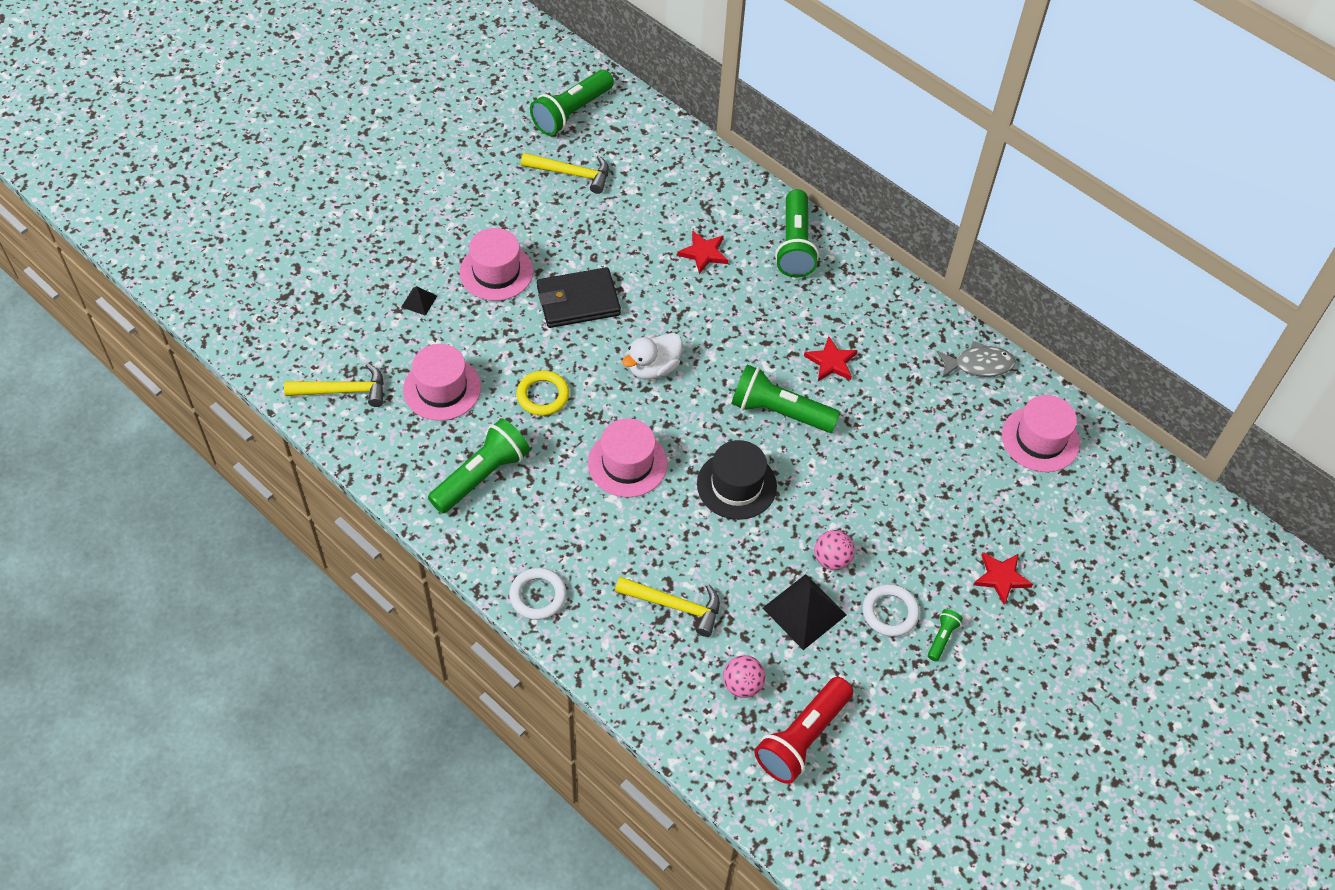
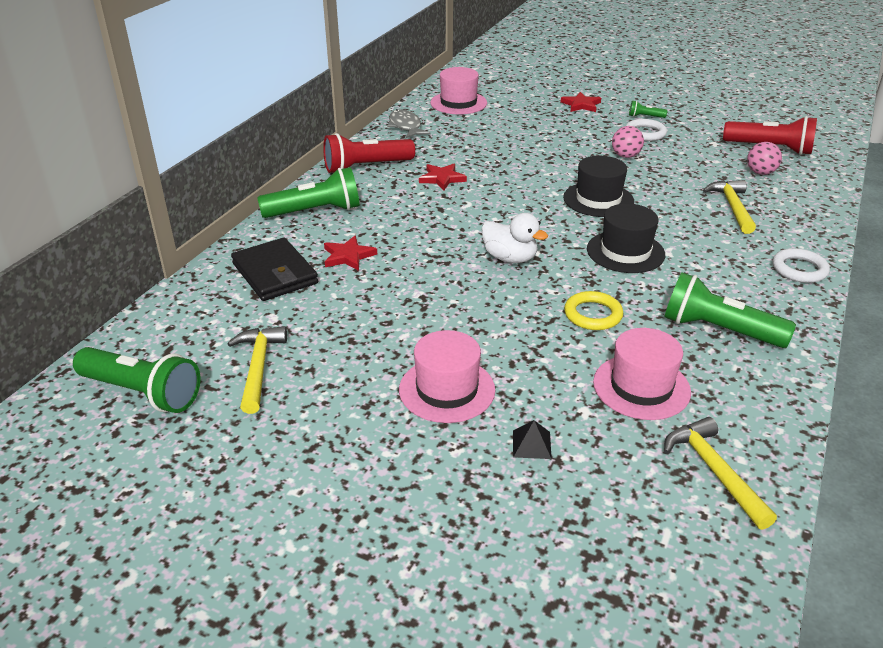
camera: 105 degrees left, 20 degrees down
(578, 301) = (455, 319): black wallet -> black wallet (275, 273)
(627, 463) = (625, 252): pink hat -> black hat
(779, 412) = (510, 192): green flashlight -> none
(804, 611) = (678, 160): black pyramid -> none
(879, 304) = (366, 167): none -> red flashlight

